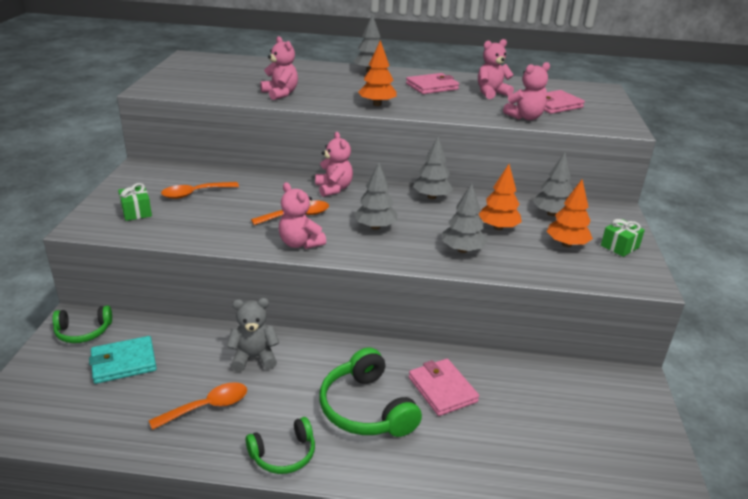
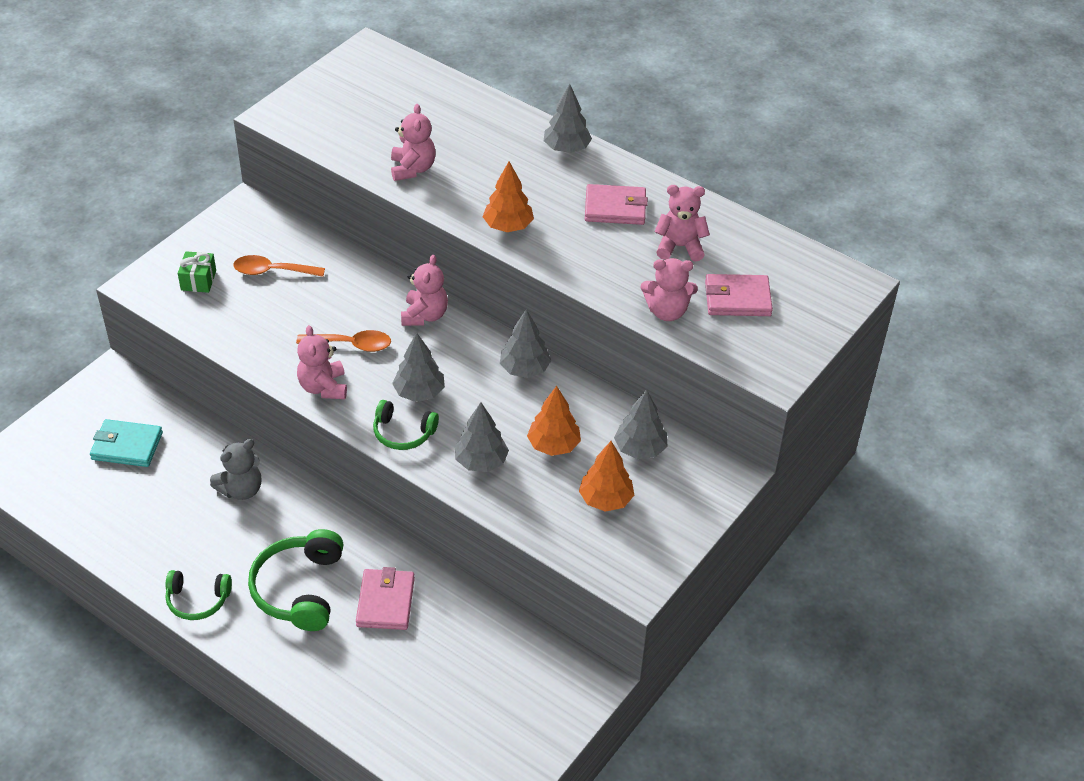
camera: 30 degrees right, 15 degrees up
(83, 332) = (112, 394): green headphones -> green headphones (403, 433)
(207, 407) = (167, 525): orange spoon -> none
(254, 357) = (241, 489): grey teddy bear -> grey teddy bear turned 120 degrees clockwise
(619, 246) = (664, 527): green gift -> none

